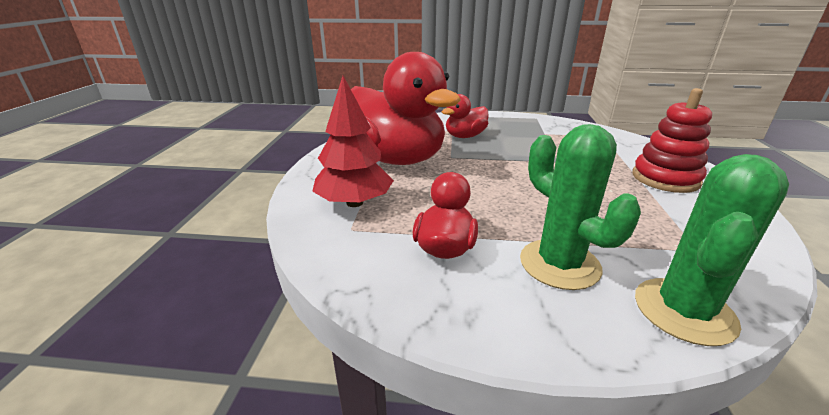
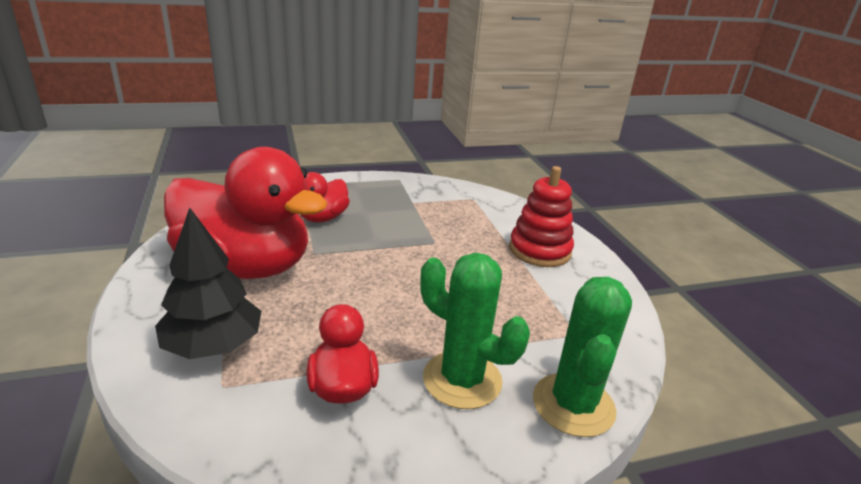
camera: 25 degrees left, 0 degrees up
(354, 203) = (213, 346): red tree -> black tree

